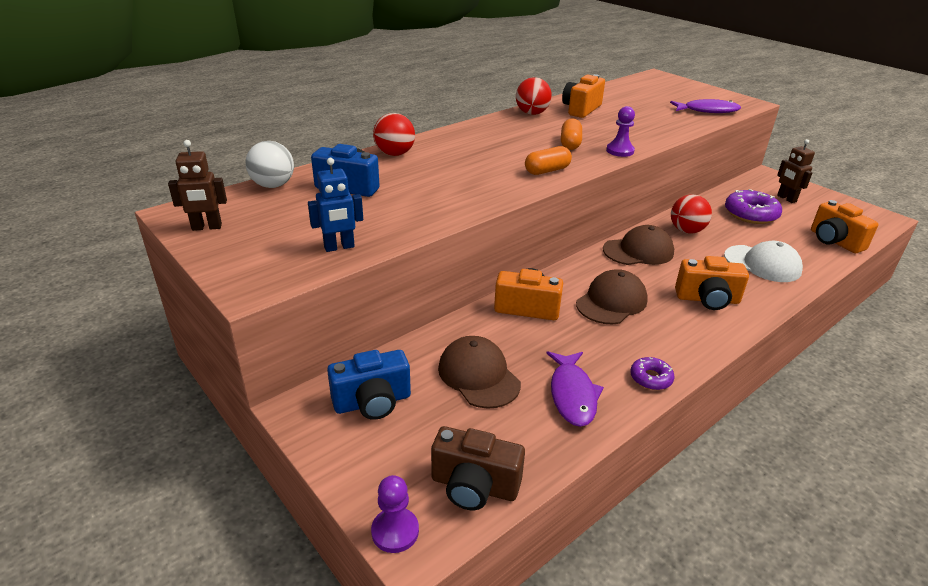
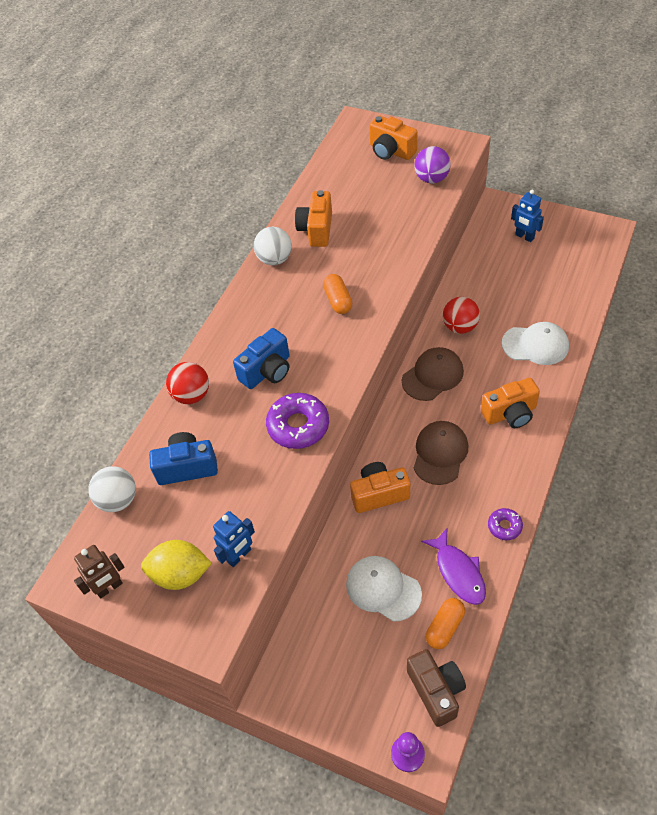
camera: 20 degrees left, 20 degrees up
(274, 240) = (180, 574): none -> yellow lemon
(372, 402) = (322, 656): blue camera -> blue camera (267, 371)
(474, 486) = (436, 691): brown camera -> brown camera turned 105 degrees counterclockwise
(478, 375) = (383, 589): brown cap -> white cap
(532, 113) = (274, 259): red ball -> white ball
(547, 171) = (341, 357): orange capsule -> orange capsule (445, 627)
(620, 151) = (386, 293): purple pawn -> none
(707, 111) = (431, 179): purple fish -> purple ball
(750, 214) = (503, 276): purple donut -> purple donut (298, 426)
(786, 198) = (524, 237): brown robot -> blue robot
(834, 241) = (580, 285): orange camera -> orange camera (391, 151)

